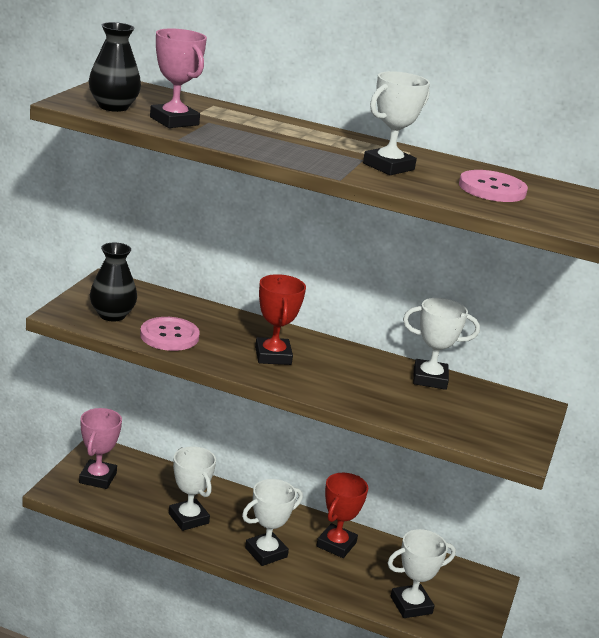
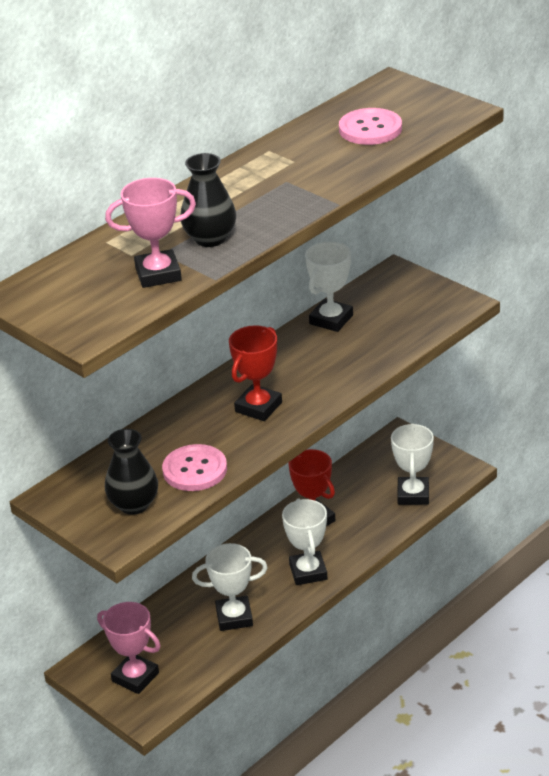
camera: 60 degrees left, 10 degrees up
(113, 107) = (104, 307): black vase -> black vase (210, 238)
(273, 356) = (258, 407): red trophy -> red trophy turned 75 degrees counterclockwise
(388, 167) = (308, 171): white trophy -> none

